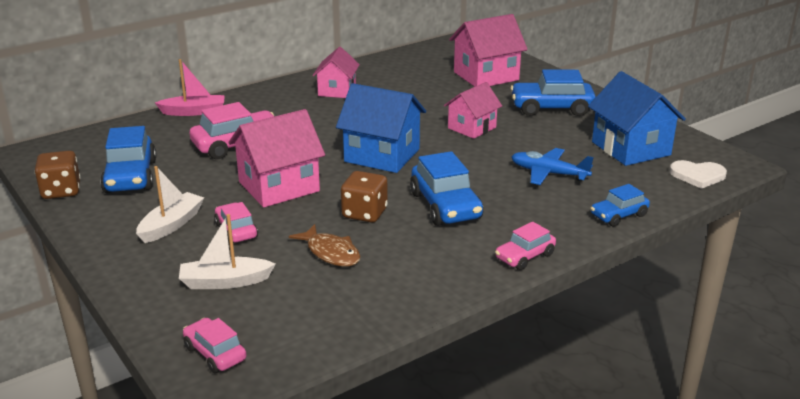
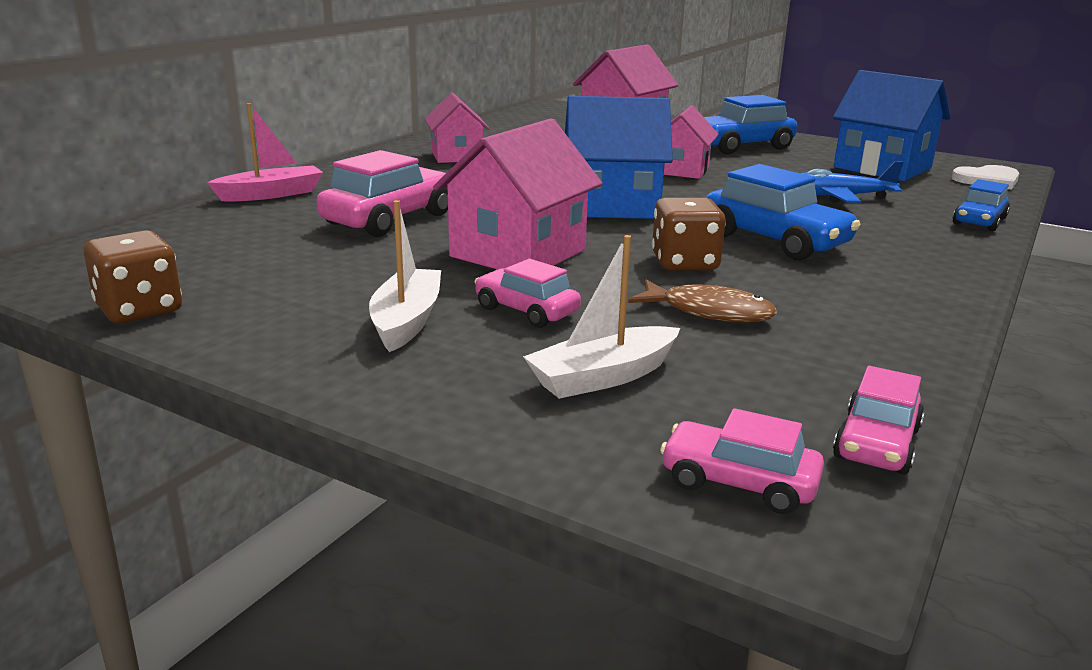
camera: 25 degrees left, 5 degrees down
(131, 176) = (254, 274): blue car -> none
(525, 256) = (955, 273): pink car -> pink car (876, 444)

